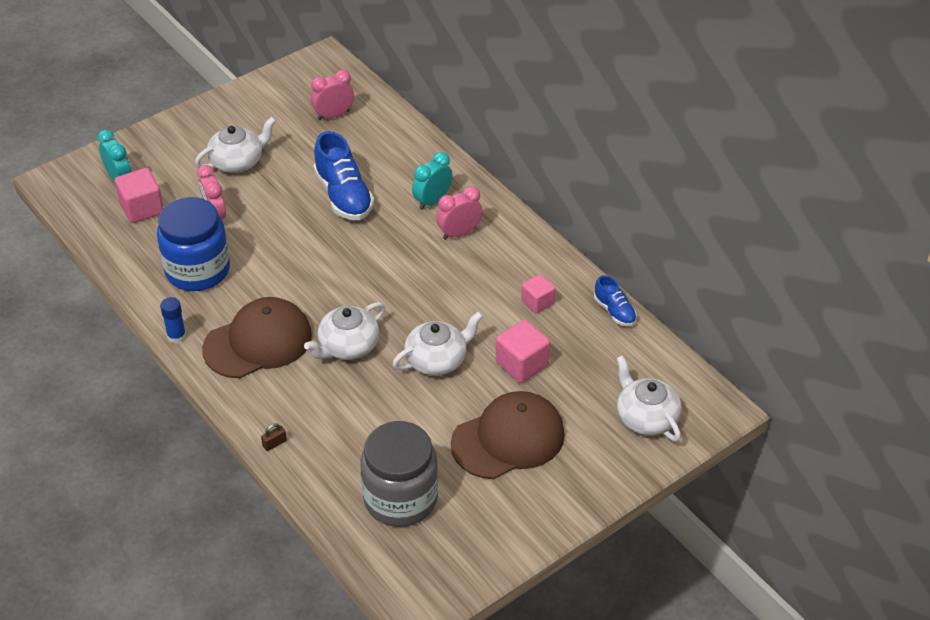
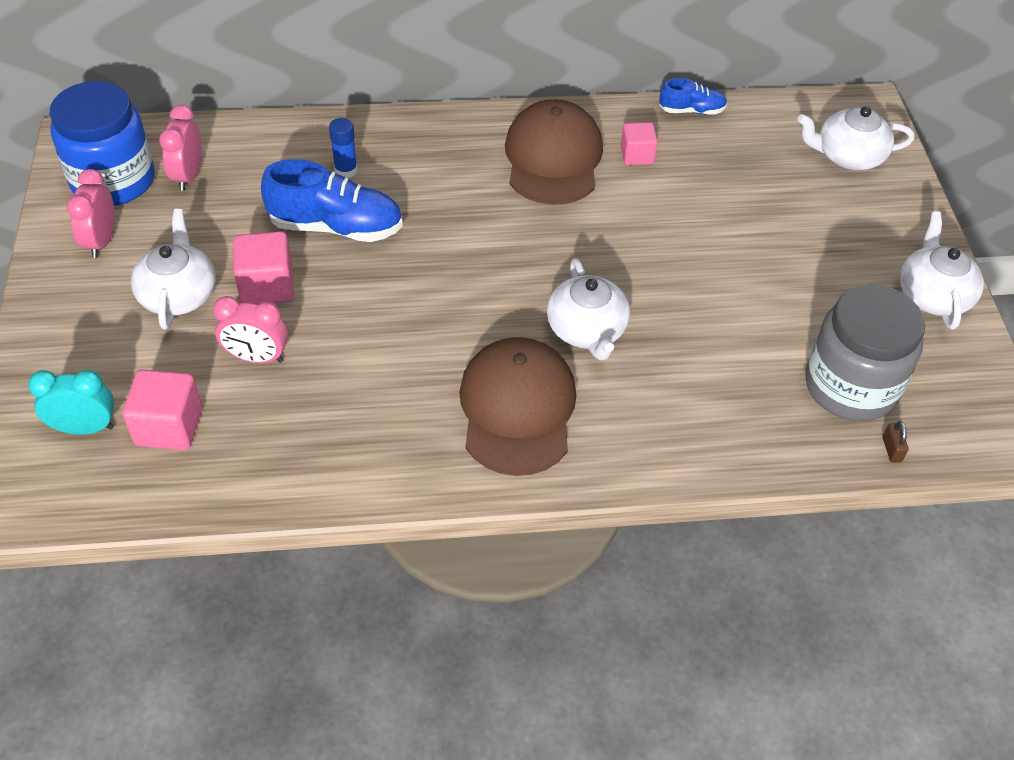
camera: 60 degrees left, 5 degrees up
(176, 336) = (443, 487): blue glue stick -> blue glue stick (346, 170)
(197, 270) = (341, 416): blue jar -> blue jar (113, 181)
(274, 443) = (697, 464): brown padlock -> brown padlock (891, 449)
(432, 201) = (415, 161): turquoise clock -> none
(437, 359) = (663, 266): white teapot -> white teapot (933, 295)
(459, 233) = (484, 164): pink clock -> pink clock (101, 241)
(508, 439) = (816, 263): brown cap -> brown cap (553, 158)
(522, 364) = (717, 206): pink cube -> pink cube (267, 286)

